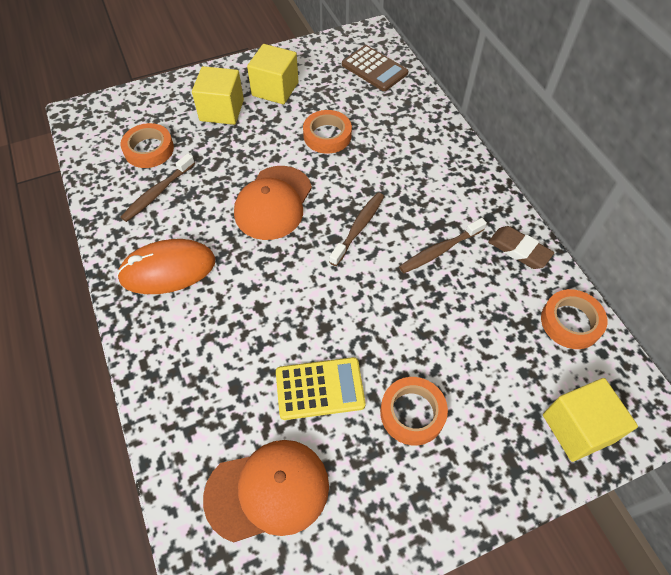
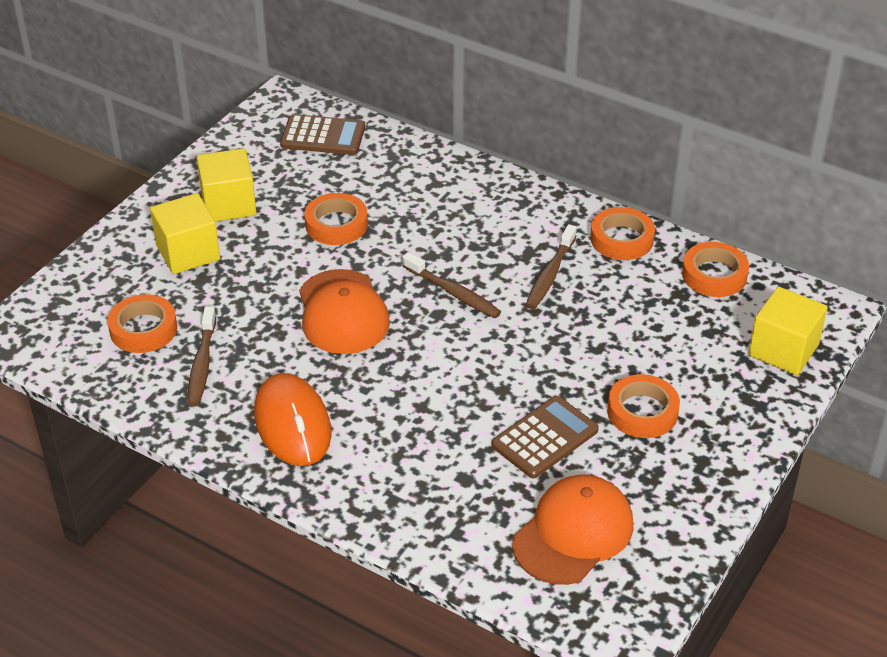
camera: 35 degrees left, 15 degrees down
(168, 269) = (292, 424): orange mouse -> orange mouse turned 60 degrees counterclockwise
(320, 388) = (545, 438): yellow calculator -> brown calculator
(358, 228) = (453, 292): brown toothbrush -> brown toothbrush turned 135 degrees clockwise
(519, 250) = (622, 239): brown eraser -> orange tape

